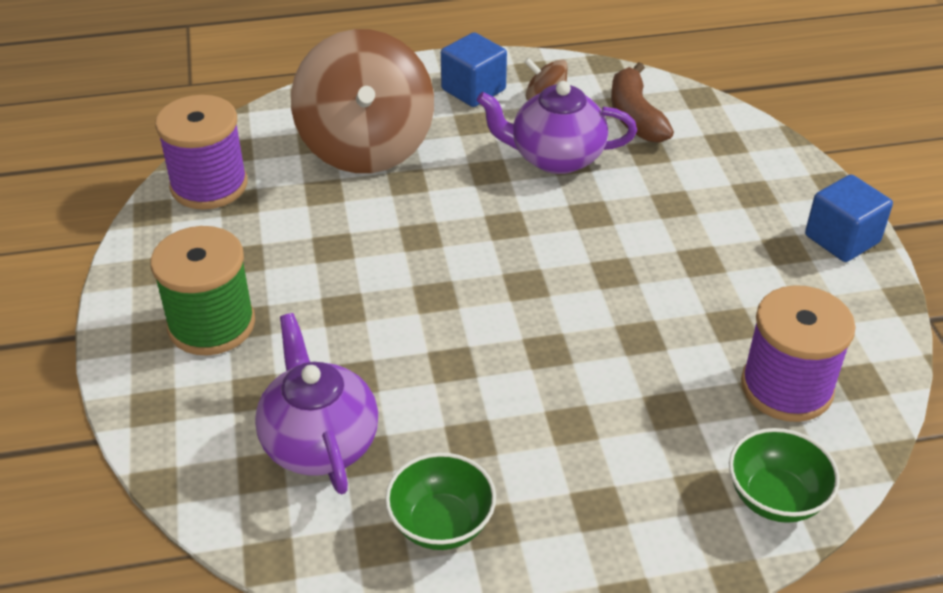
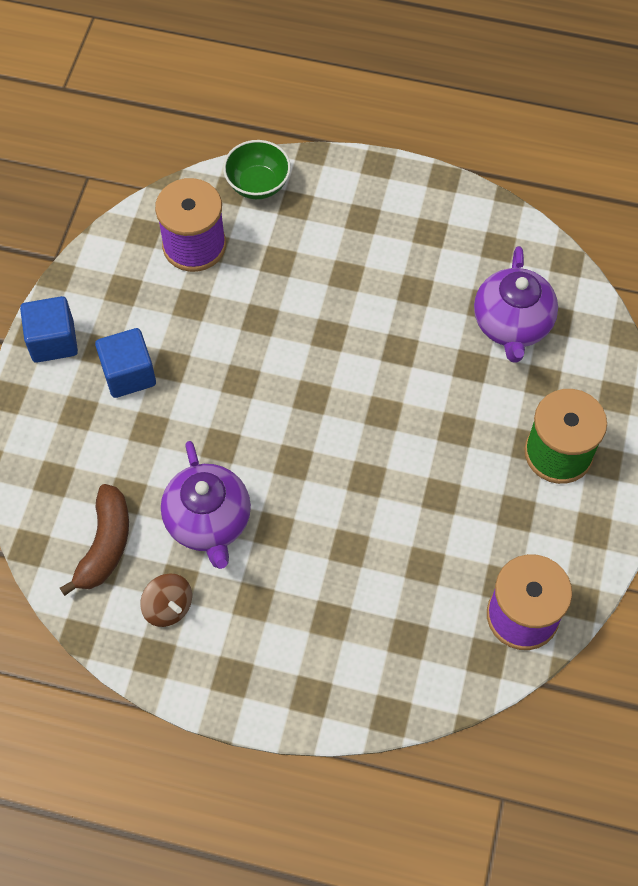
camera: 155 degrees left, 20 degrees up
(366, 147) = (365, 608): brown spinning top -> none
(441, 524) = (459, 243): green bowl -> none
(473, 90) = (228, 650): blue cube -> blue cube (129, 374)
(555, 158) = (208, 522): purple teapot -> purple teapot turned 45 degrees clockwise

